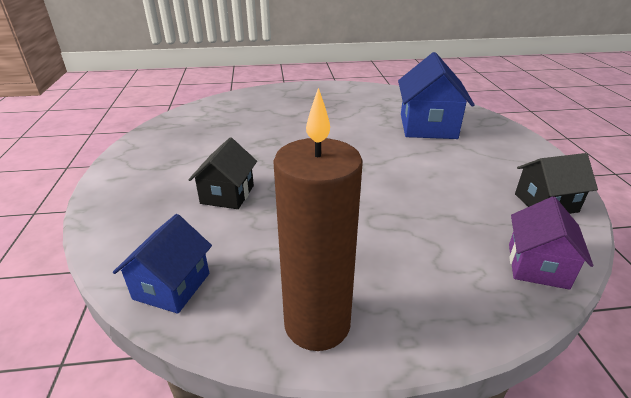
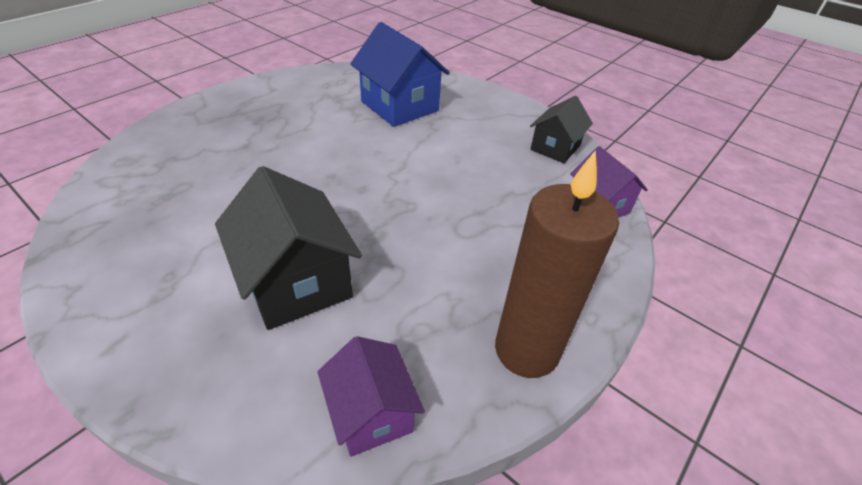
camera: 45 degrees left, 10 degrees up
(172, 286) = (371, 413): blue house -> purple house
(227, 194) = (297, 282): black house -> black house, size x1.63

